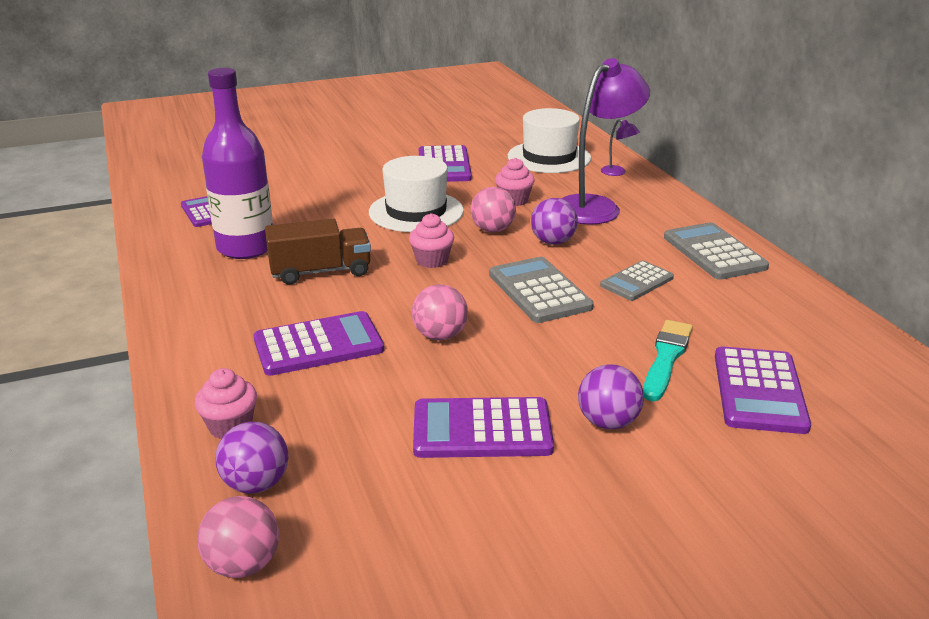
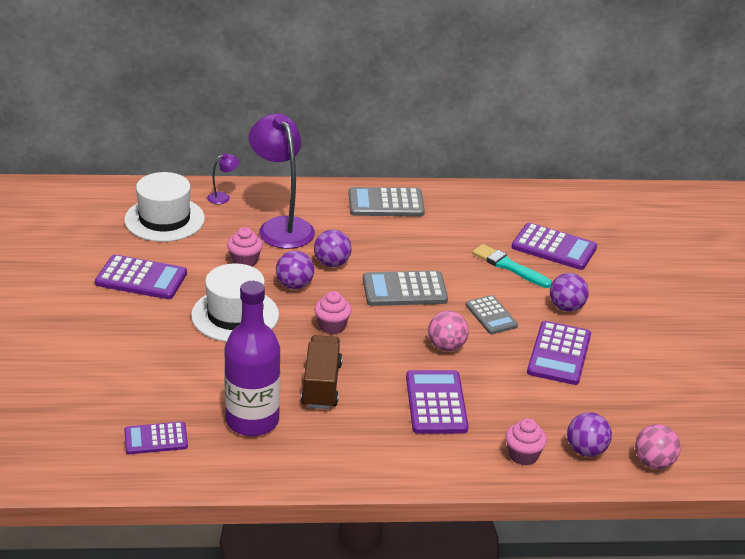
camera: 75 degrees left, 5 degrees up
(492, 230) = (294, 285): pink ball -> purple ball
(636, 282) = (411, 247): grey calculator -> grey calculator (491, 315)

